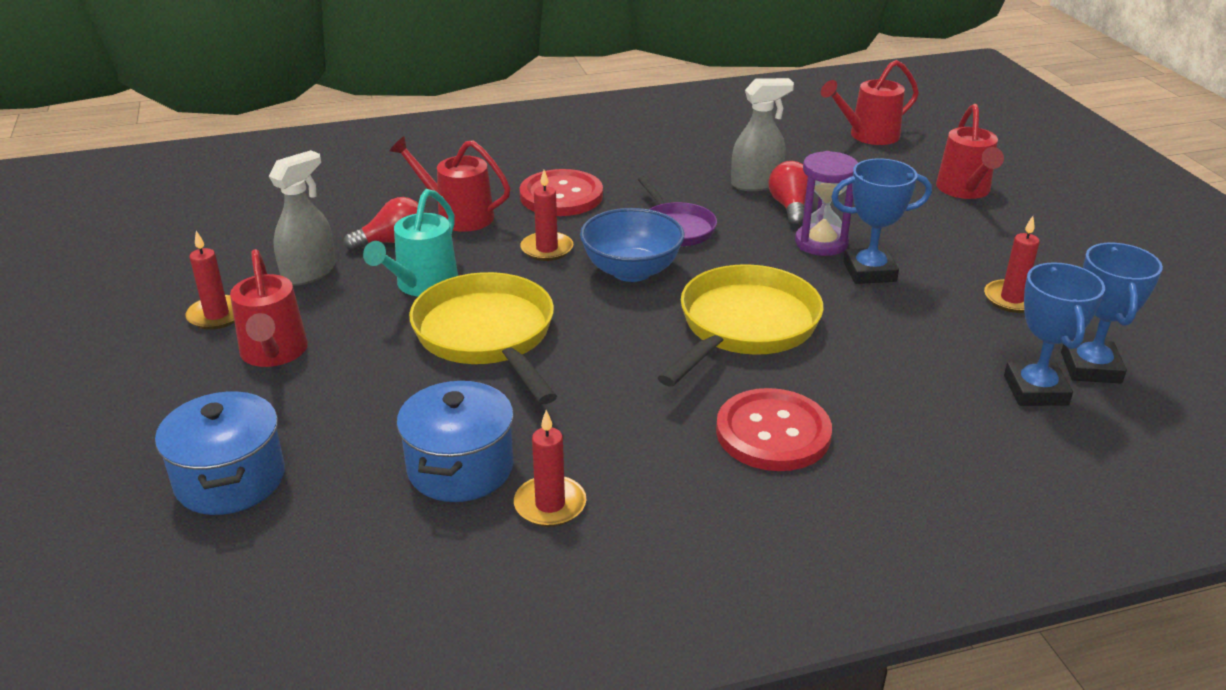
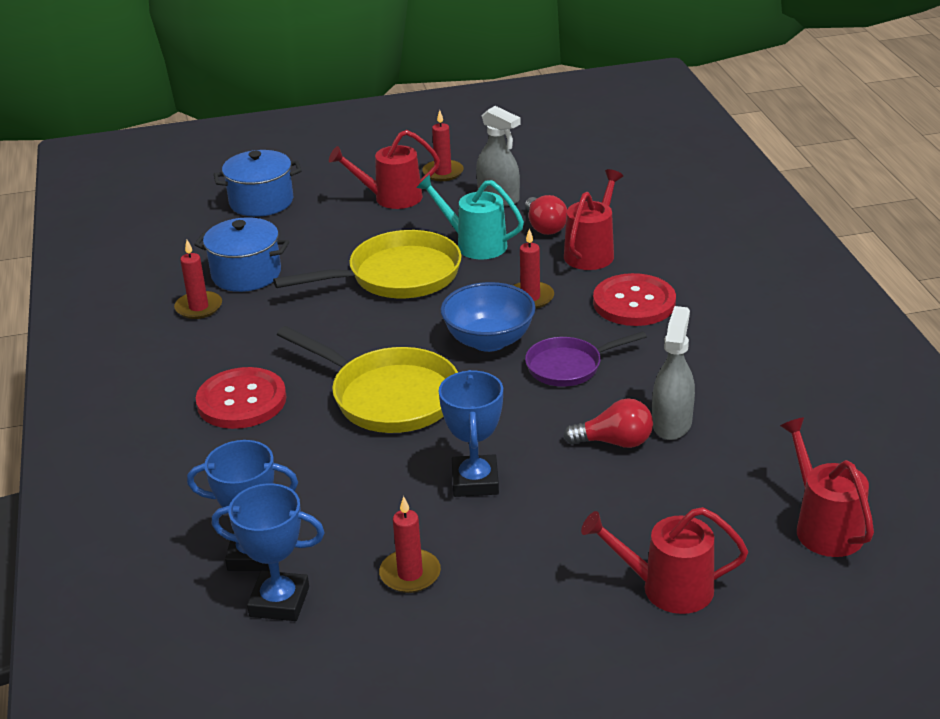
camera: 95 degrees right, 0 degrees up
(756, 183) = (672, 423): grey spray bottle -> grey spray bottle turned 150 degrees counterclockwise
(821, 243) = (535, 456): purple hourglass -> none

